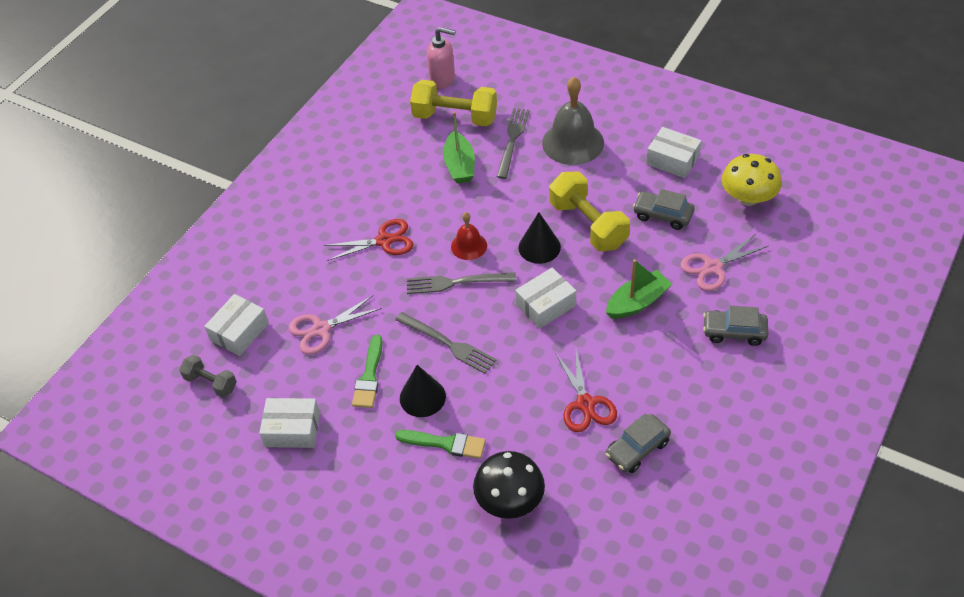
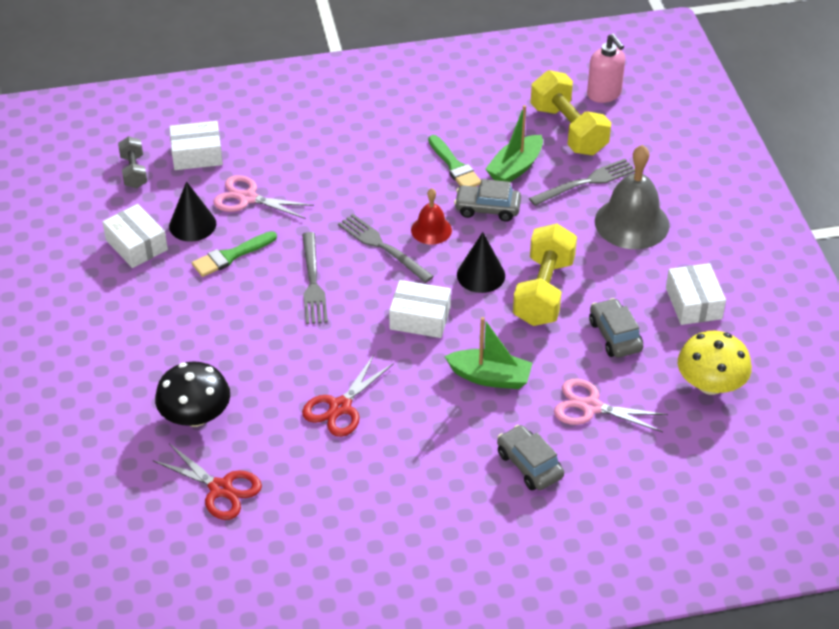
camera: 45 degrees right, 5 degrees down
(384, 241) = (378, 175): red scissors -> red scissors (221, 488)
(422, 397) = (243, 300): black cone -> black cone (192, 225)
(445, 444) = (211, 343): green brush -> green brush (454, 166)
(637, 448) = (327, 469): grey car -> grey car (487, 209)

